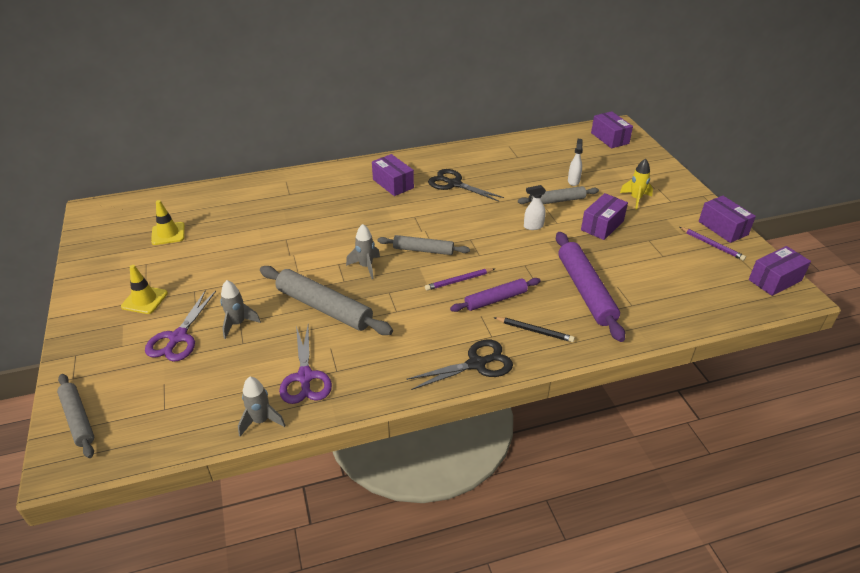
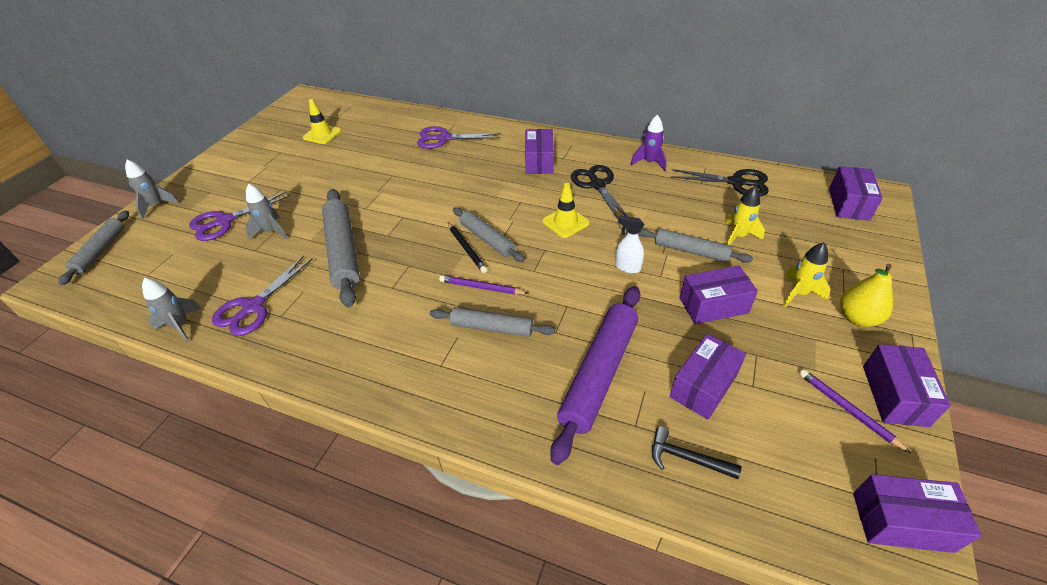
camera: 40 degrees right, 5 degrees up
(144, 300) = (244, 180): yellow traffic cone -> yellow traffic cone (565, 222)
(293, 195) = (444, 138): none -> purple scissors
(366, 266) = (420, 230): grey rocket -> grey rocket (157, 206)
(470, 156) = (649, 162): none -> purple rocket
(476, 364) = (391, 386): black scissors -> black scissors (736, 183)
(495, 299) = (491, 327): purple rolling pin -> grey rolling pin
(535, 331) = (488, 386): black pencil -> black pencil (467, 249)
(573, 181) = (738, 236): white spray bottle -> yellow rocket
(641, 268) = (703, 386): none -> purple box
(670, 305) = (686, 458): none -> black hammer
(673, 199) = (857, 318): none -> yellow pear
(712, 245) = (847, 410): purple pencil -> purple pencil turned 150 degrees clockwise

